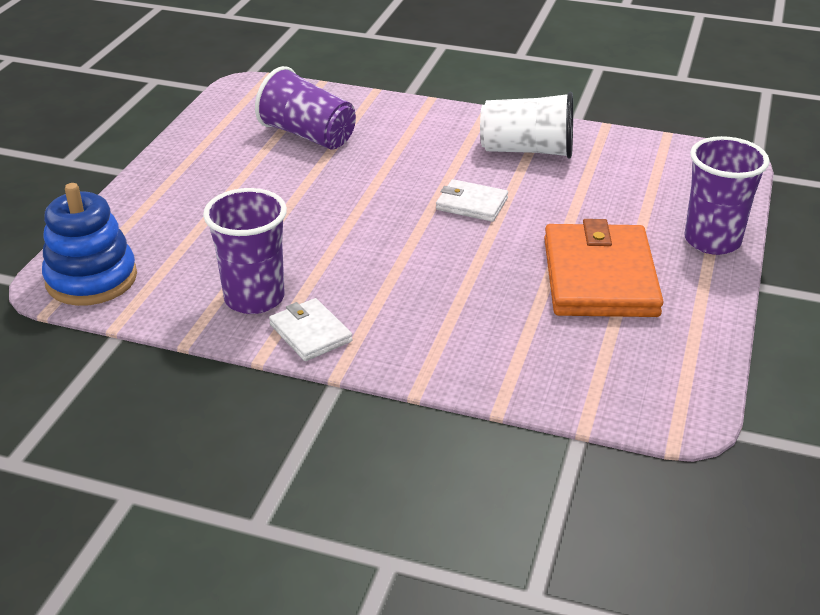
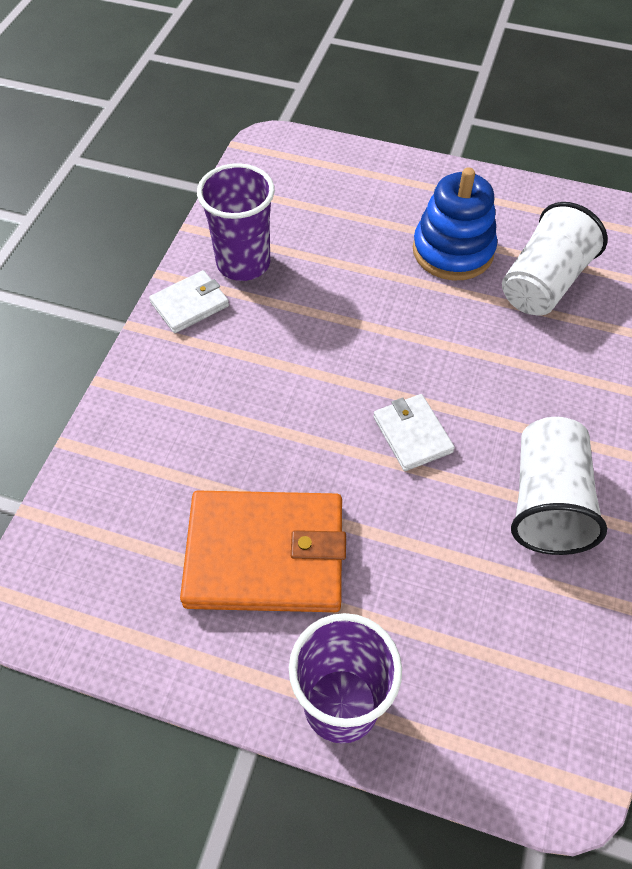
camera: 90 degrees right, 20 degrees up
(91, 279) = (276, 161): blue stacking toy -> blue stacking toy (453, 251)
(308, 135) = (543, 283): purple cup -> white cup
(471, 204) = (412, 434): white wallet -> white wallet turned 45 degrees counterclockwise

